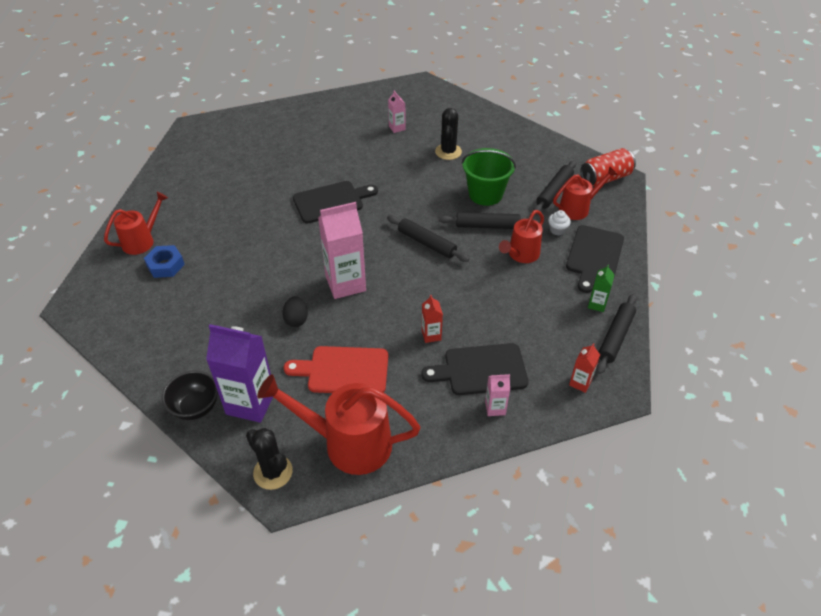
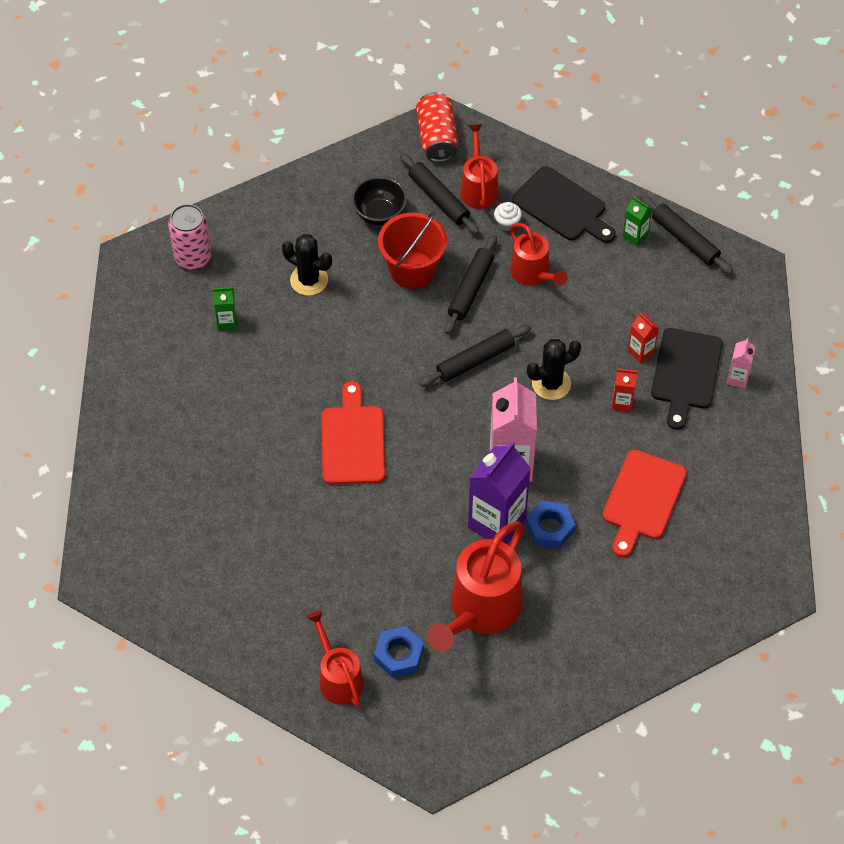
camera: 70 degrees left, 10 degrees up
(195, 407) = (644, 653): black bowl -> black bowl (379, 214)
(250, 403) = (656, 598): purple carton -> purple carton (496, 523)
(273, 472) = (751, 594): black cactus -> black cactus (551, 383)
(296, 319) = (550, 528): black egg -> blue nut
(331, 201) = (353, 441): black cutting board -> red cutting board
(347, 443) = (737, 520): red watering can -> red watering can (480, 611)
(397, 128) = (227, 322): pink carton -> green carton
(436, 104) = (193, 257): none -> pink can
(485, 194) = (412, 270): green bucket -> red bucket
(580, 383) = (731, 294): red carton -> red carton (640, 352)

